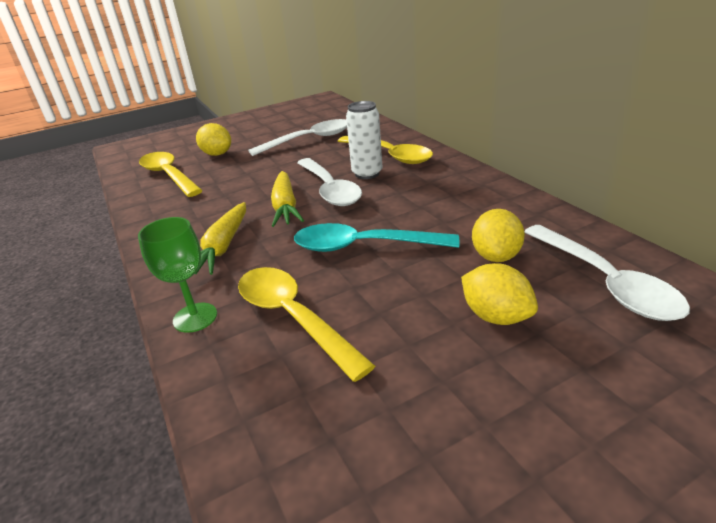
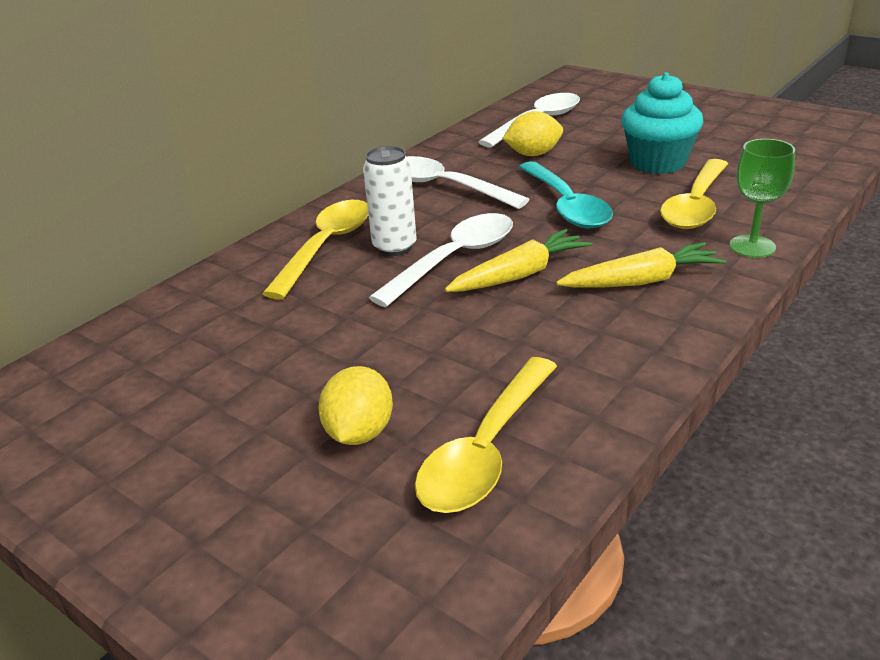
camera: 115 degrees left, 0 degrees up
(309, 140) = (266, 339): white spoon -> white spoon (444, 187)
(412, 333) = (658, 163): none -> turquoise cupcake
(496, 316) = (610, 144): yellow lemon -> none

